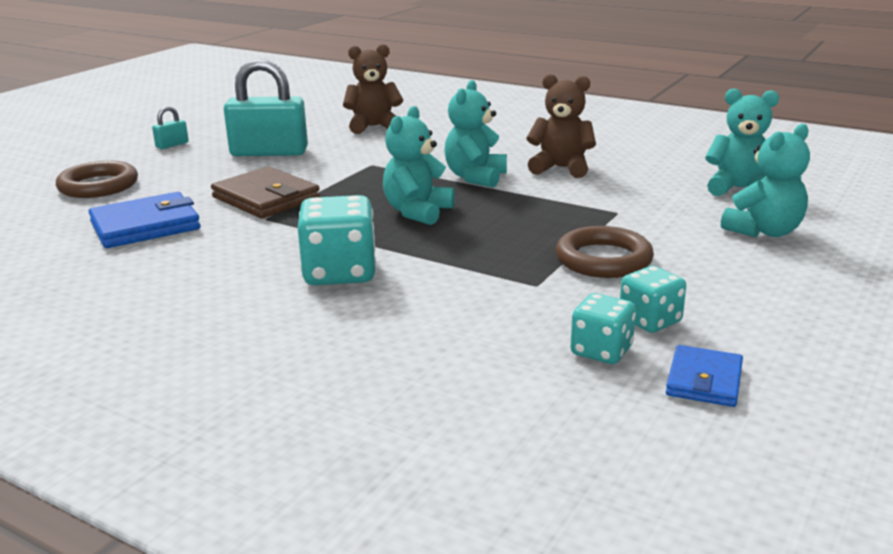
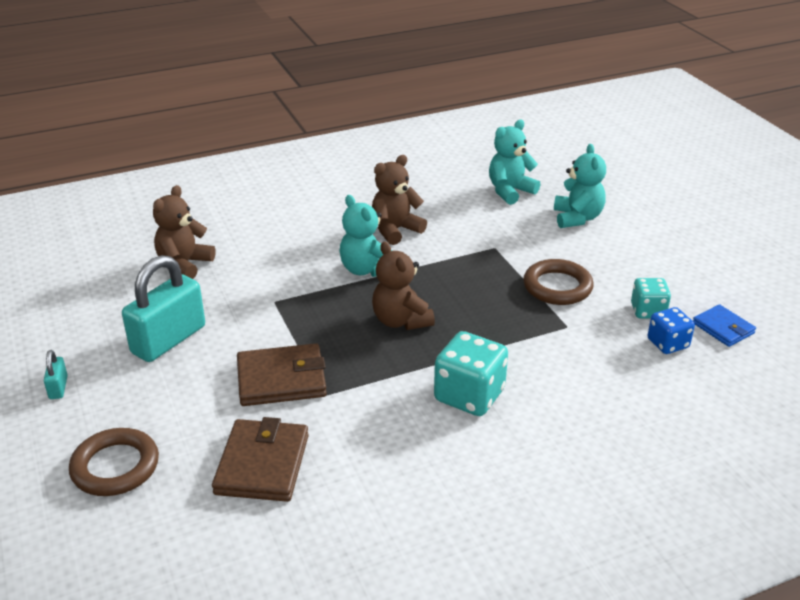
camera: 55 degrees left, 10 degrees up
(145, 226) = (262, 464): blue wallet -> brown wallet
(417, 212) = (401, 321): turquoise teddy bear -> brown teddy bear
(601, 351) = (667, 343): turquoise dice -> blue dice

